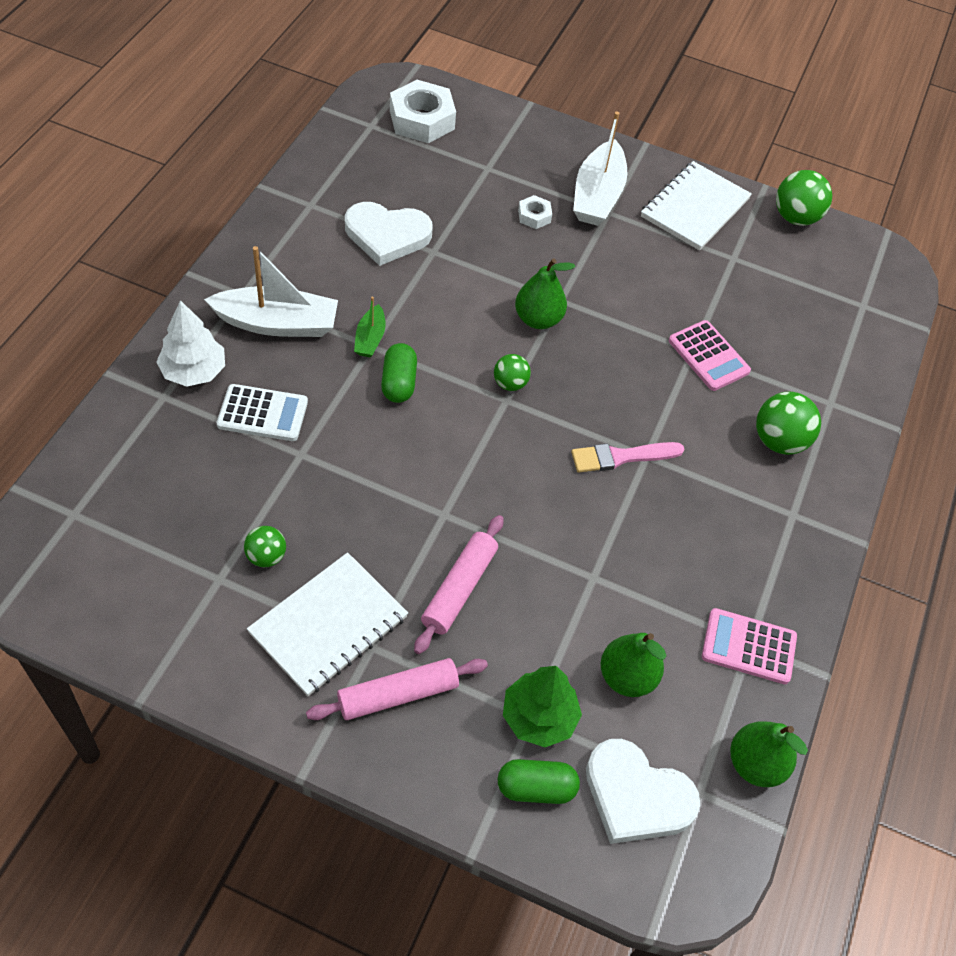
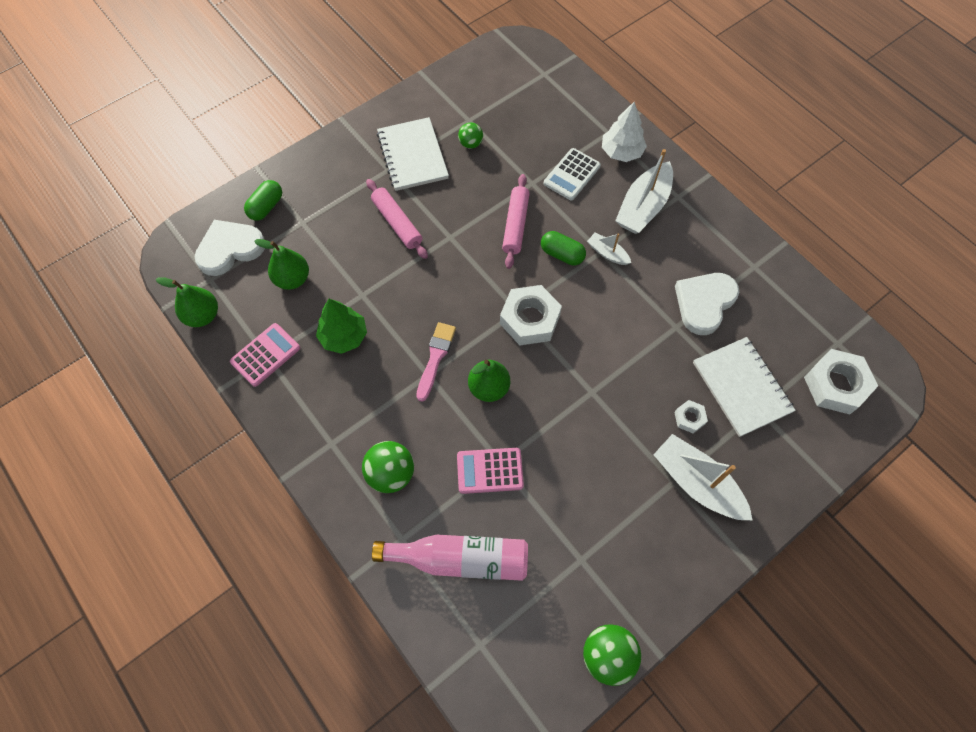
camera: 125 degrees right, 10 degrees up
(370, 338) = (607, 253): green boat -> white boat
(397, 695) = (354, 170): pink rolling pin -> pink rolling pin (515, 225)
(510, 383) = (530, 319): green ball -> white nut
(538, 319) = (579, 366): green pear -> green pear (489, 388)
(539, 717) = (300, 226): green tree -> green tree (344, 336)
(695, 208) = (653, 563): white notebook -> white notebook (741, 387)
(808, 347) = (460, 559): none -> pink bottle

